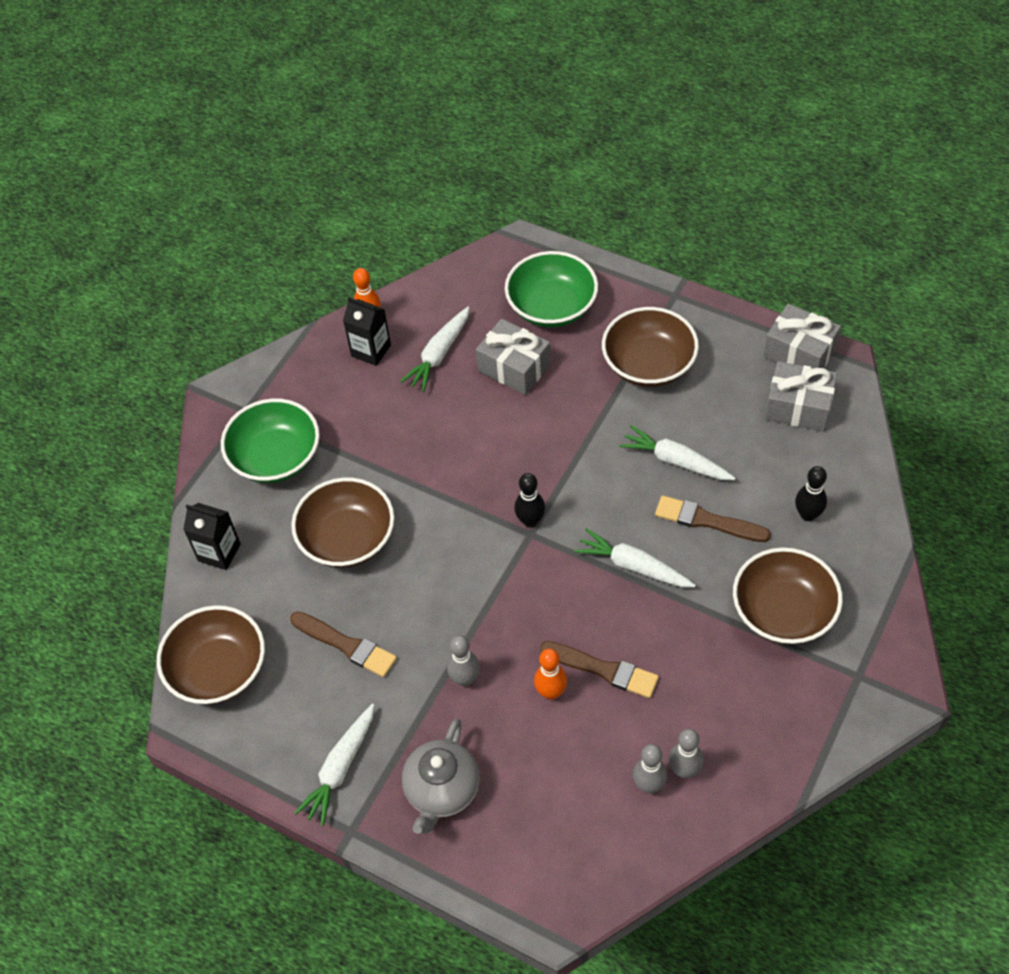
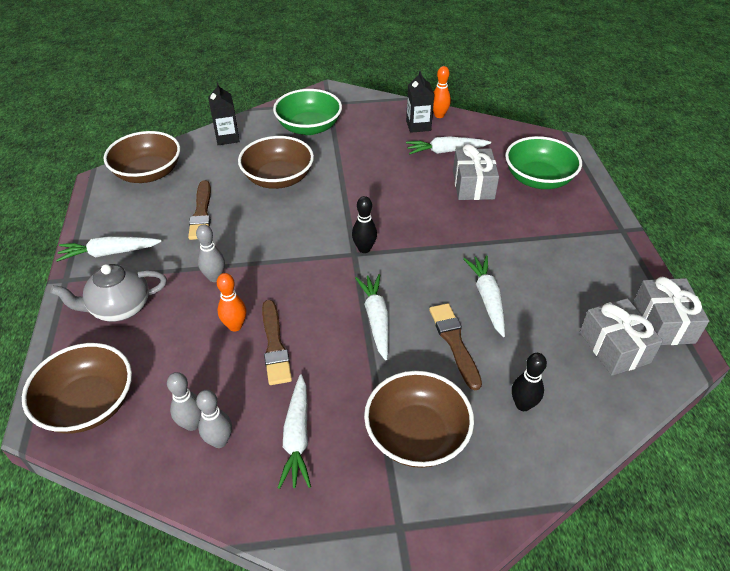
camera: 50 degrees right, 10 degrees down
(649, 364) = (550, 245): brown bowl -> brown bowl (88, 404)
(723, 705) = (297, 437): none -> white carrot

